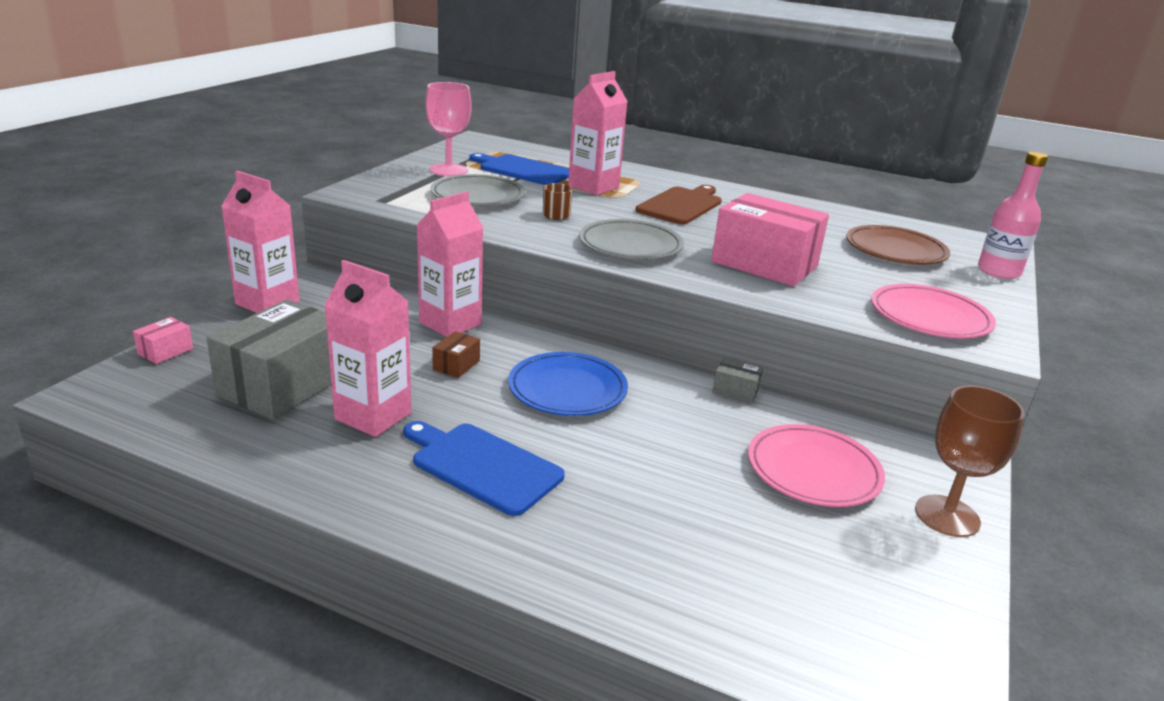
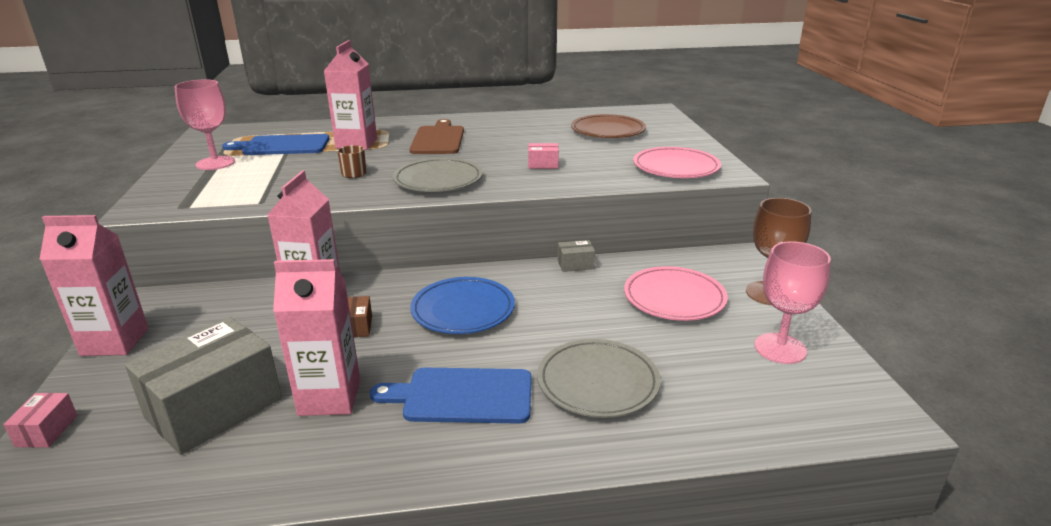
camera: 30 degrees left, 0 degrees up
(283, 385) = (214, 408): grey box -> grey box turned 45 degrees clockwise
(478, 196) = (269, 177): grey plate -> grey plate (598, 382)
(764, 264) = (543, 164): pink box -> pink box, size x0.42
(885, 580) = (780, 348): none -> pink goblet
(998, 271) = (676, 127): pink bottle -> none

